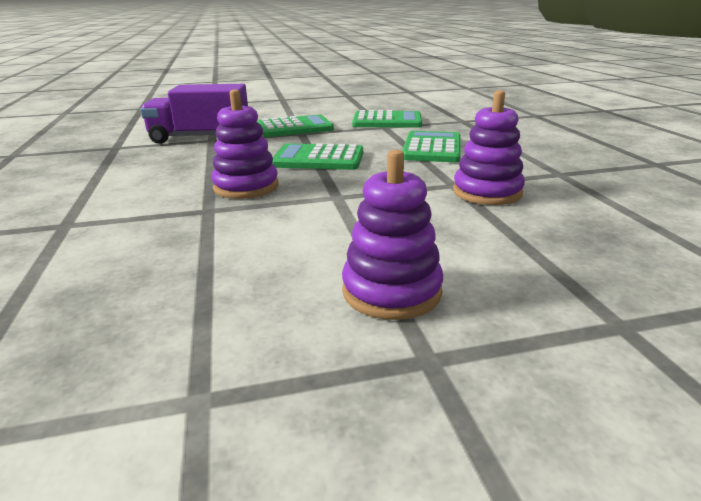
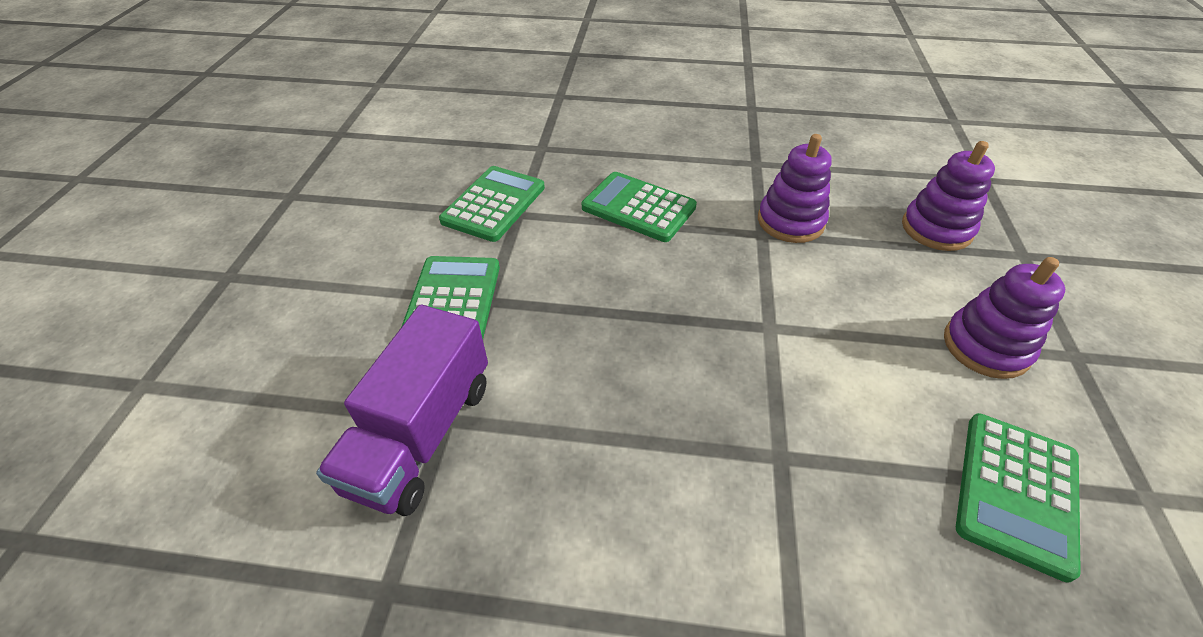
camera: 70 degrees left, 20 degrees up
(246, 187) = (710, 405): purple stacking toy -> purple stacking toy (936, 229)
(318, 159) = (627, 311): green calculator -> green calculator (1016, 492)

